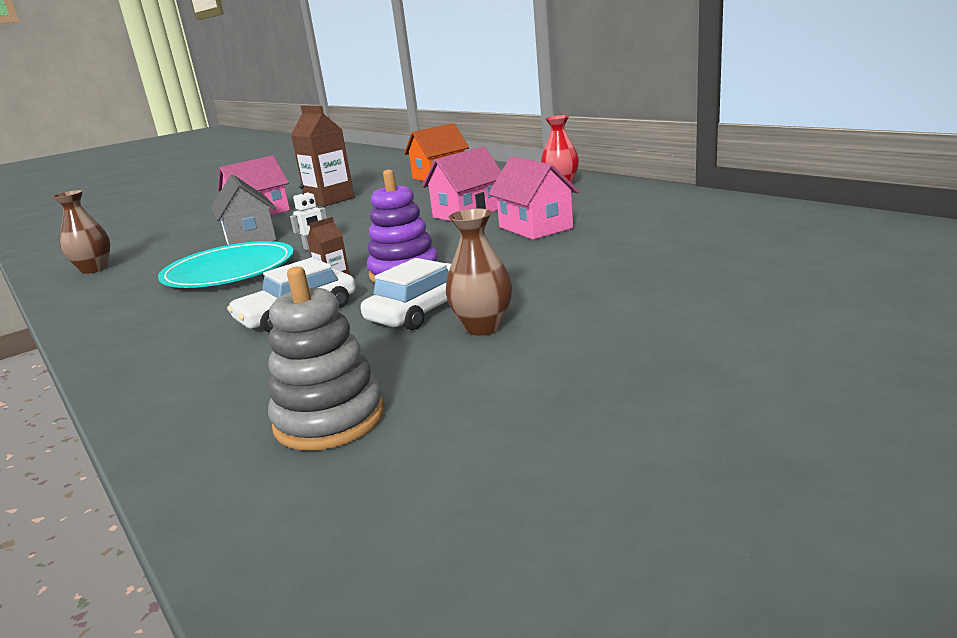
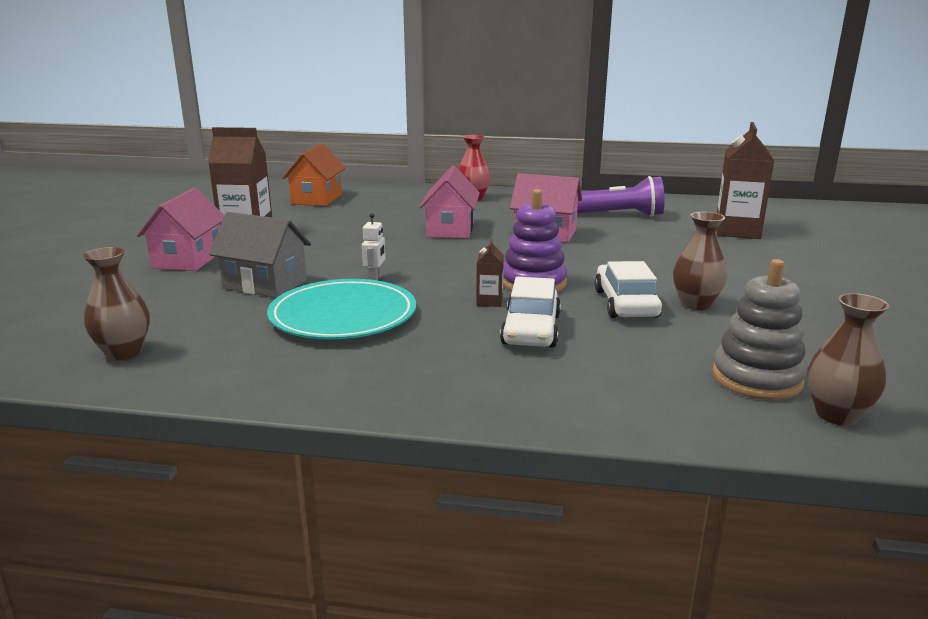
camera: 45 degrees left, 0 degrees up
(290, 488) = (836, 415): none -> brown vase
(664, 218) = (621, 215): none -> purple flashlight
(762, 256) = (737, 231): none -> brown carton

